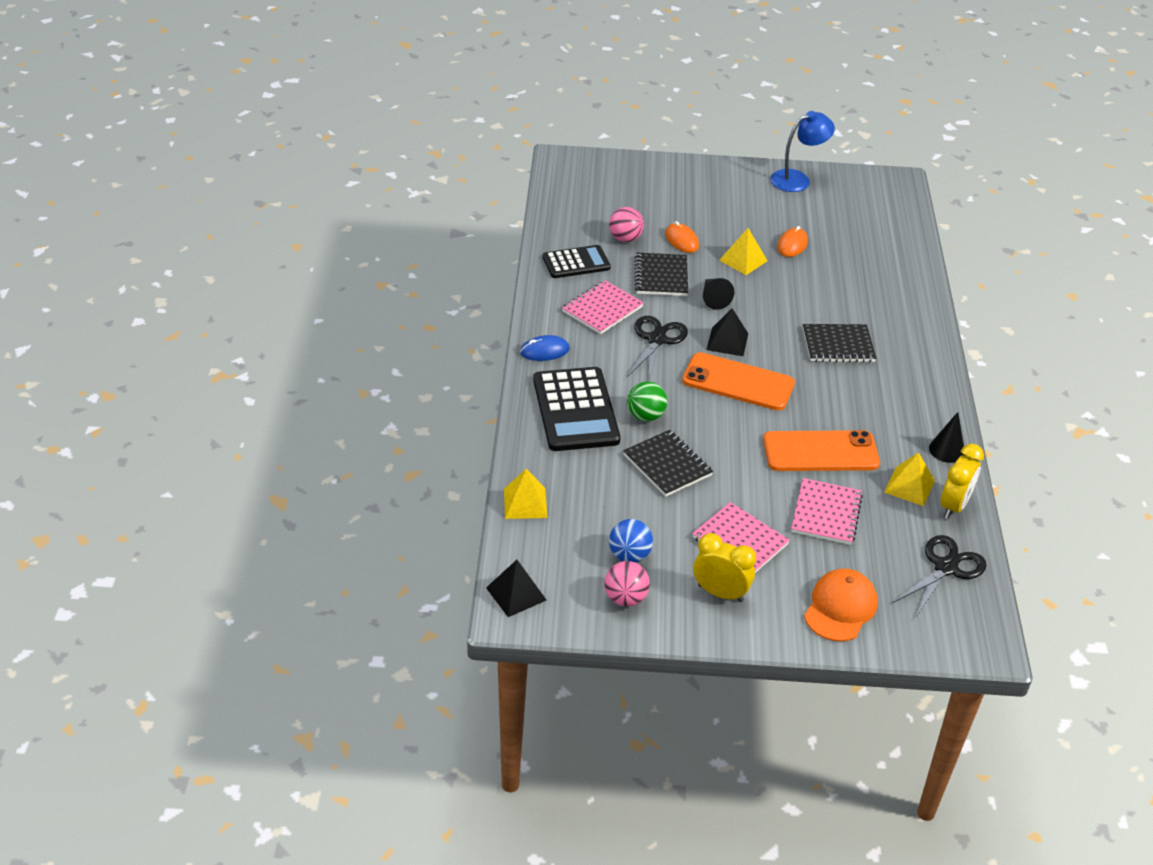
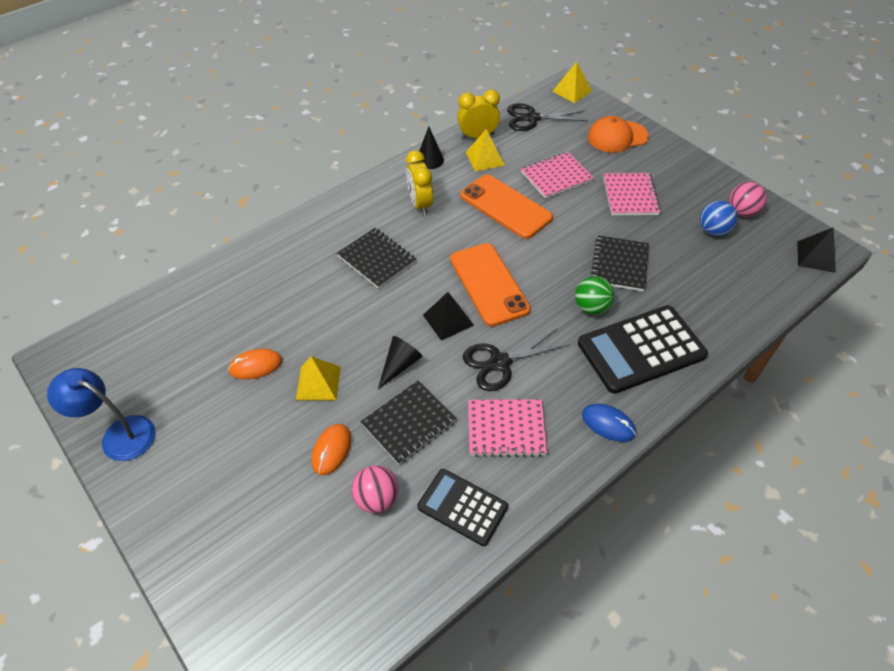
camera: 130 degrees left, 10 degrees up
(525, 503) = (755, 307): yellow pyramid -> yellow pyramid (572, 91)
(575, 410) = (641, 349): black calculator -> black calculator turned 150 degrees counterclockwise
(720, 593) = (677, 181): yellow clock -> yellow clock (420, 204)

